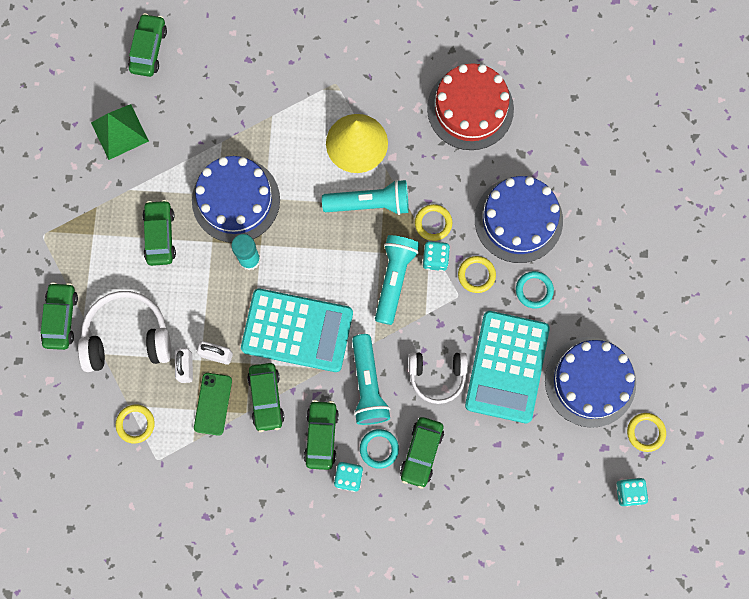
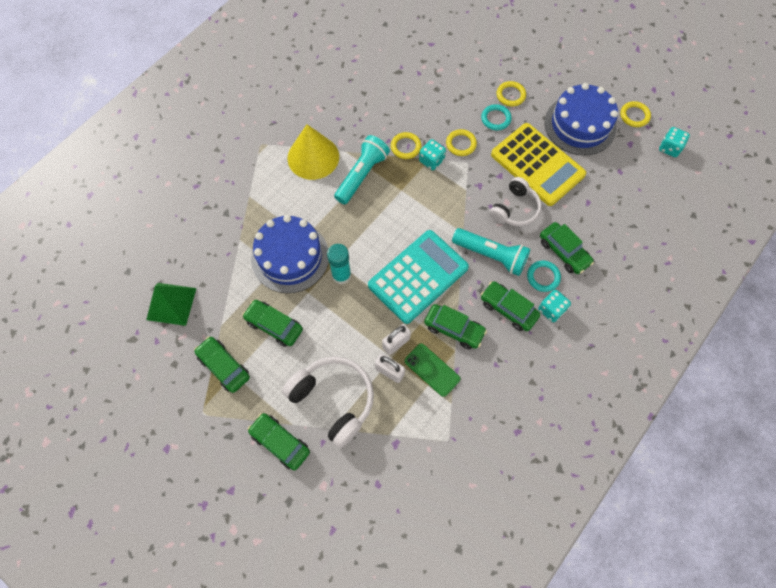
camera: 55 degrees left, 10 degrees down
(127, 336) = (334, 400): white headphones -> white headphones turned 105 degrees clockwise
(135, 424) = (407, 438): yellow ring -> yellow ring (510, 95)
(148, 49) = (128, 244): green car -> green car (224, 366)
(394, 279) = (427, 193): turquoise flashlight -> none
(470, 108) = (345, 80): red cake -> none
(507, 367) = (537, 164): turquoise calculator -> yellow calculator
(518, 220) = (441, 99): blue cake -> none

